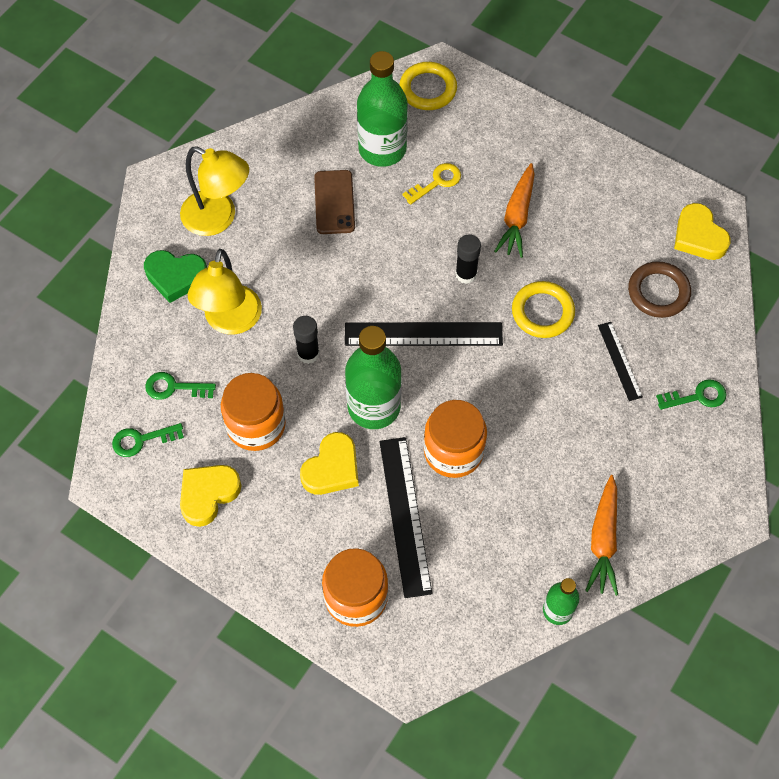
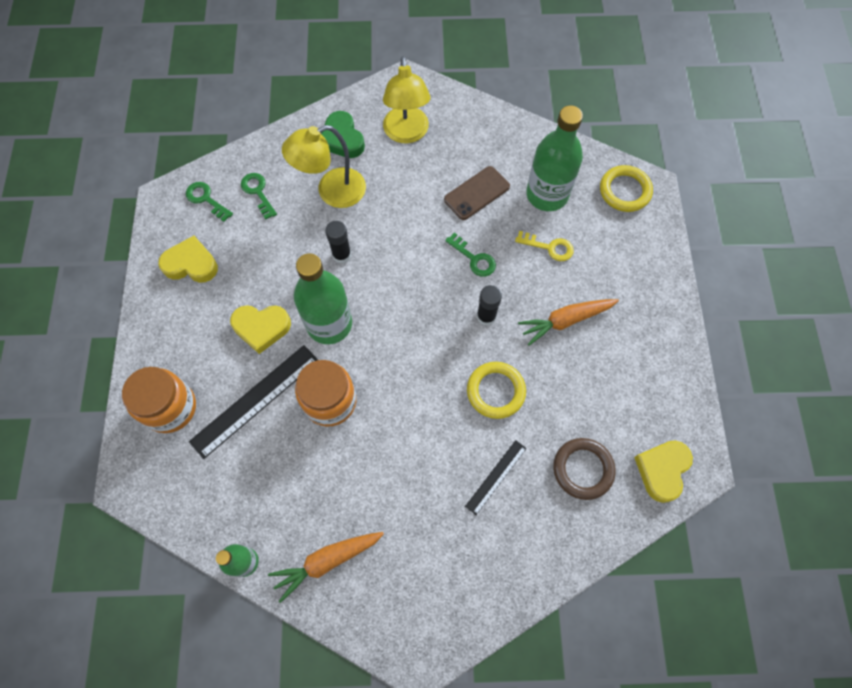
camera: 55 degrees right, 5 degrees up
(256, 425) = (263, 259): orange jar -> none
(423, 334) = (413, 319): black ruler -> none
(697, 396) = (509, 560): green key -> green key (474, 259)

